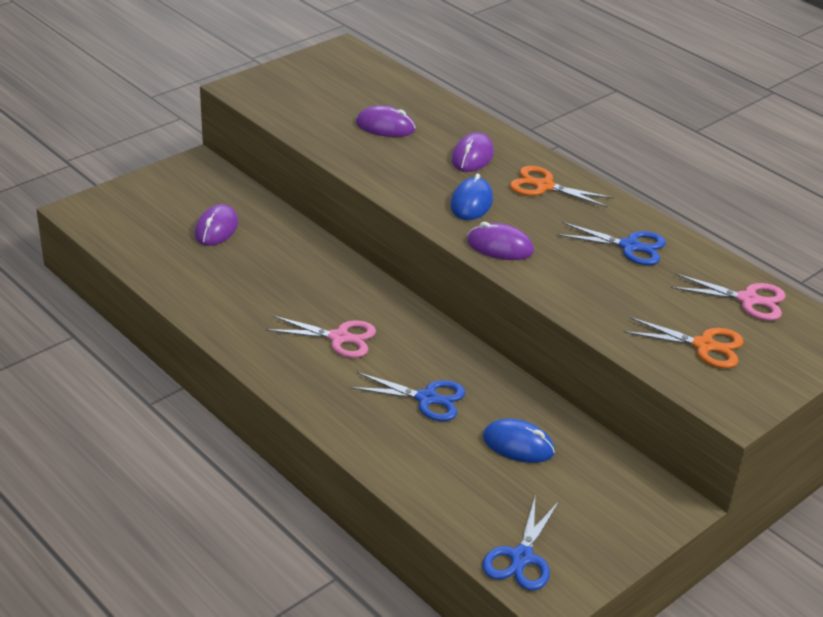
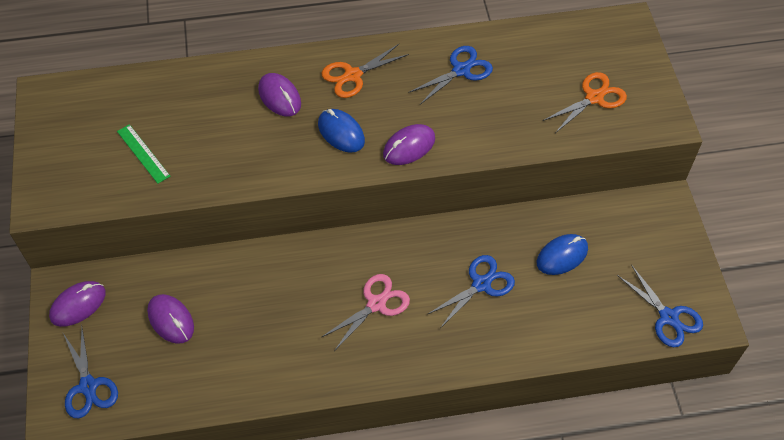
camera: 55 degrees left, 20 degrees up
(119, 213) = (88, 386): none -> blue scissors
(336, 113) = (143, 153): none -> green ruler
(385, 126) = (191, 130): purple mouse -> purple mouse (78, 305)
(748, 300) = (561, 43): pink scissors -> none

